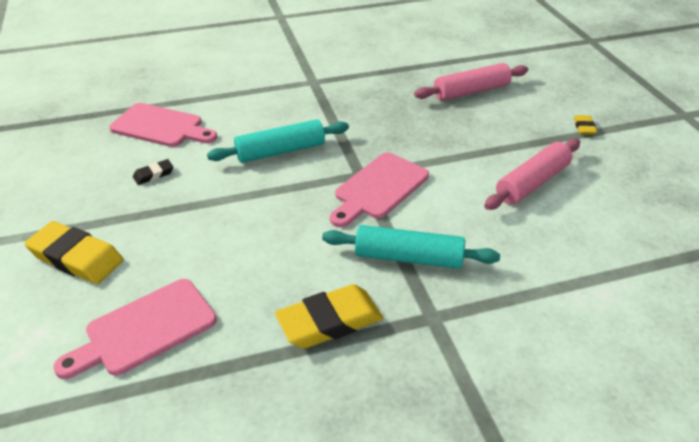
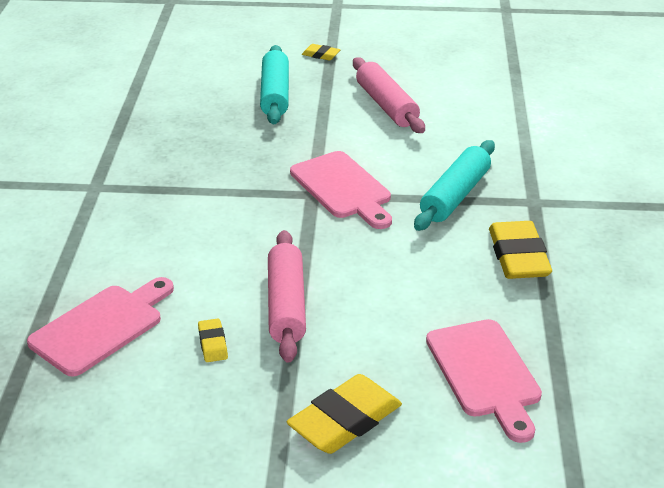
camera: 70 degrees left, 5 degrees down
(153, 174) = (213, 343): black eraser -> yellow eraser
(280, 151) = (232, 238): turquoise rolling pin -> turquoise rolling pin (275, 94)
(471, 91) = (209, 92): pink rolling pin -> pink rolling pin (286, 305)

